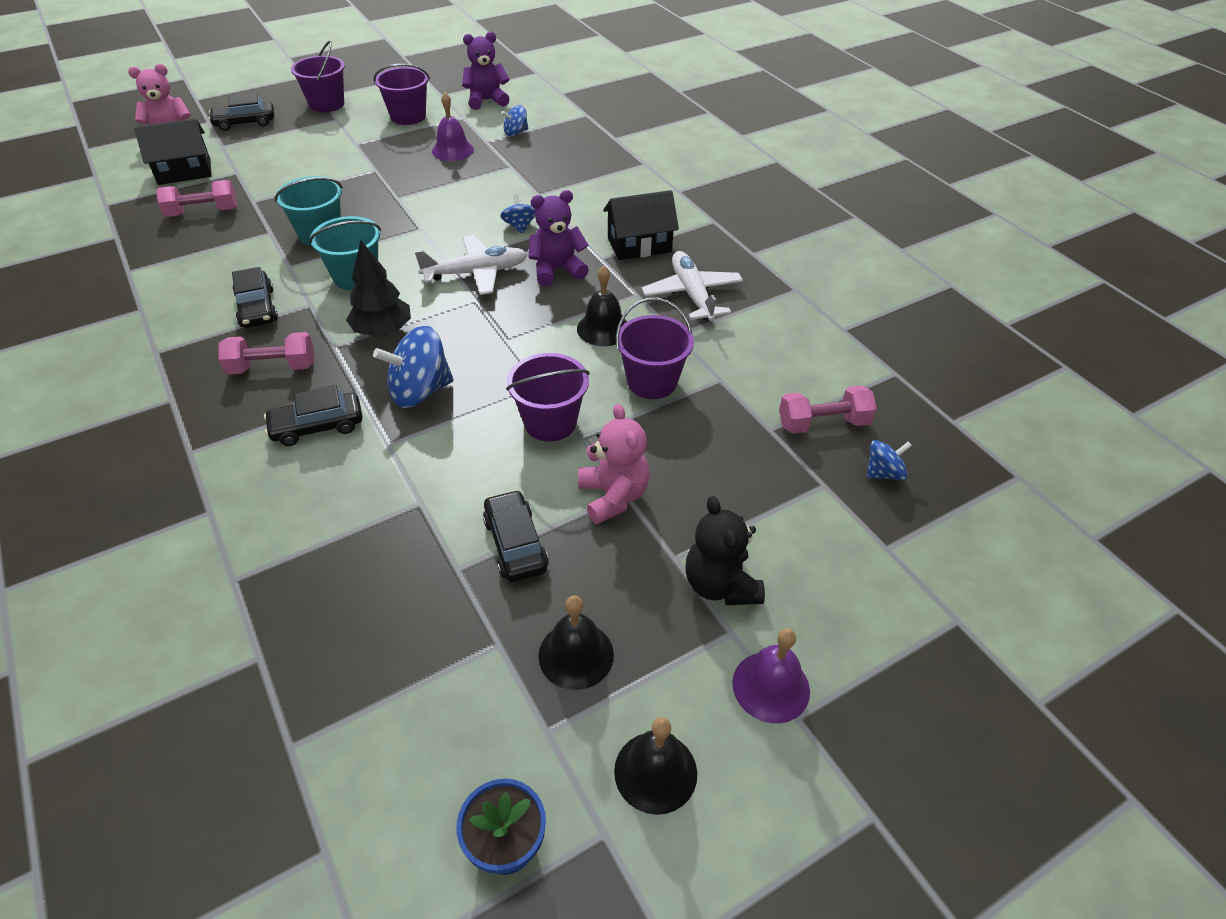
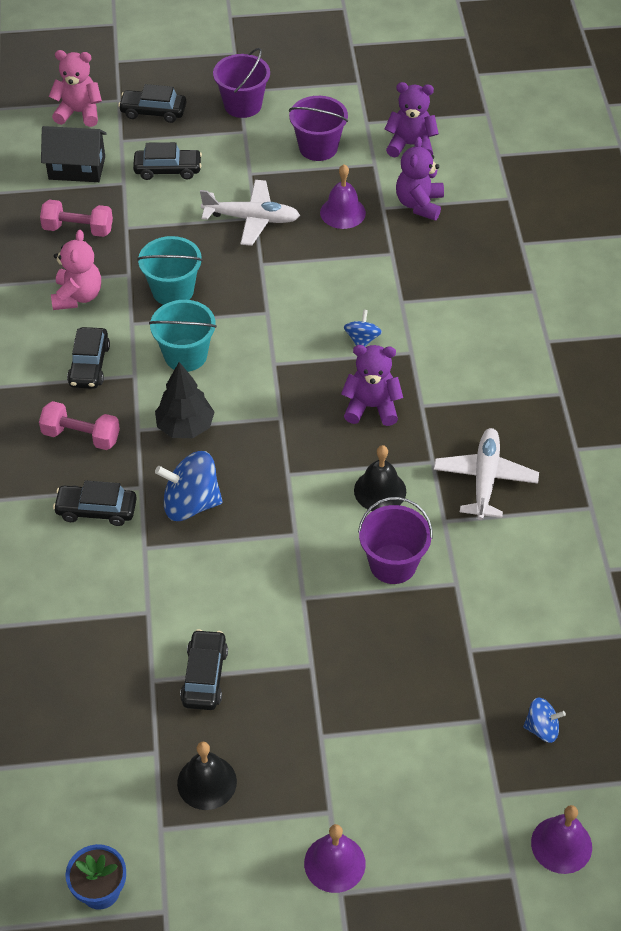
camera: 25 degrees right, 5 degrees up
(276, 155) = (168, 170): none -> black car
(476, 273) = (295, 386): white plane -> white plane (252, 219)
(516, 132) = (419, 204): blue spinning top -> purple teddy bear
(550, 422) = (284, 574): purple bucket -> none
(613, 496) = (301, 663): pink teddy bear -> pink teddy bear (77, 296)
(639, 245) = (467, 401): black house -> none
(655, 772) = (219, 886): black bell -> none
(720, 585) = (343, 771): black teddy bear -> none
(823, 423) = (520, 661): pink dumbbell -> none
(980, 572) = (561, 844): none -> purple bell

